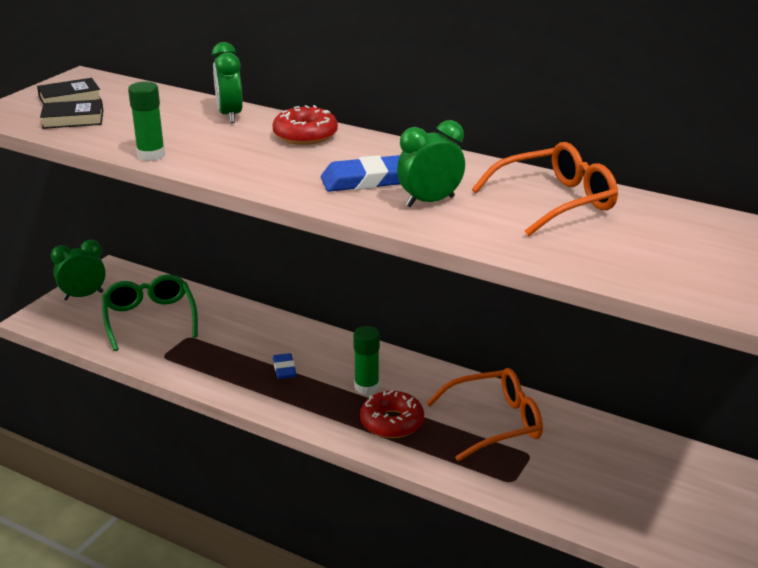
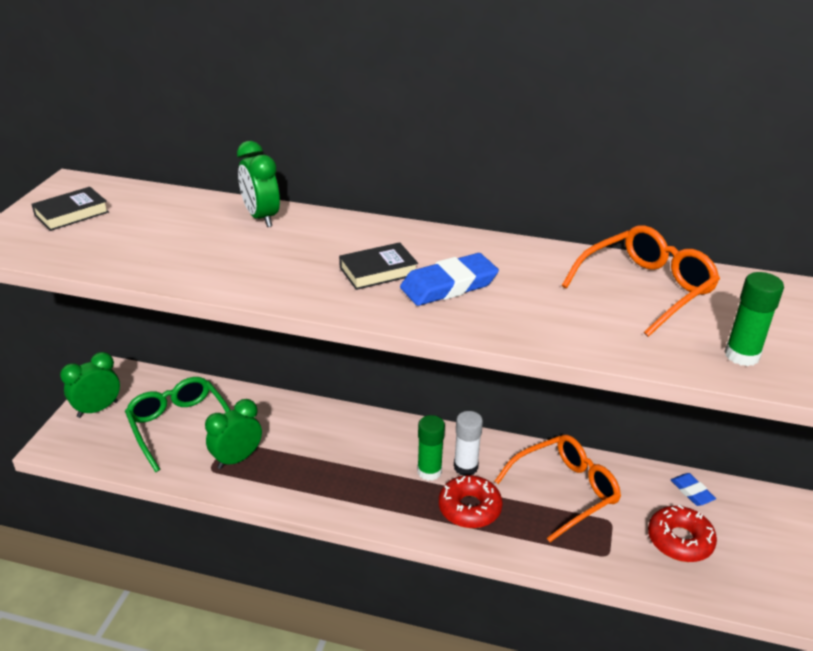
camera: 15 degrees left, 5 degrees up
(73, 119) = (89, 242): black book -> black book (378, 271)
(151, 155) = (201, 280): green glue stick -> green glue stick (742, 355)
(284, 369) = (340, 464): blue eraser -> blue eraser (692, 492)
(305, 135) = (354, 234): red donut -> red donut (679, 540)
(404, 388) = (465, 467): none -> white glue stick
(430, 202) = (527, 305): green clock -> green clock (237, 459)

